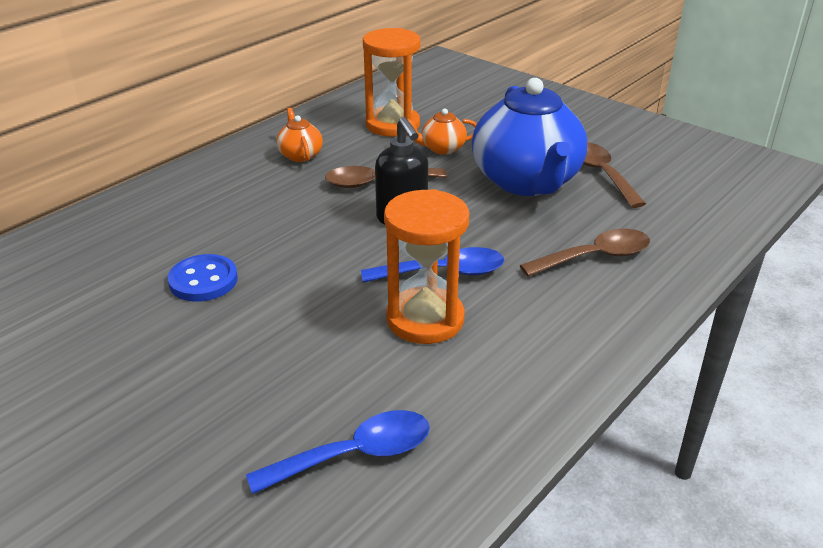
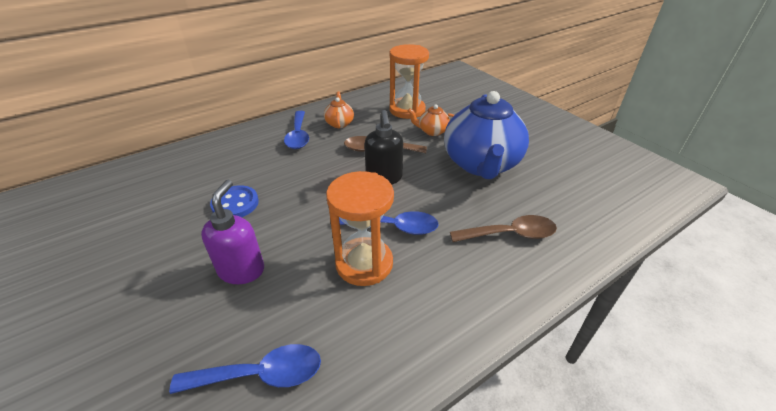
camera: 15 degrees right, 5 degrees up
(246, 180) = (298, 135): none -> blue spoon
(263, 355) = (242, 270): none -> purple soap dispenser
(602, 174) = (538, 166): brown spoon -> none

